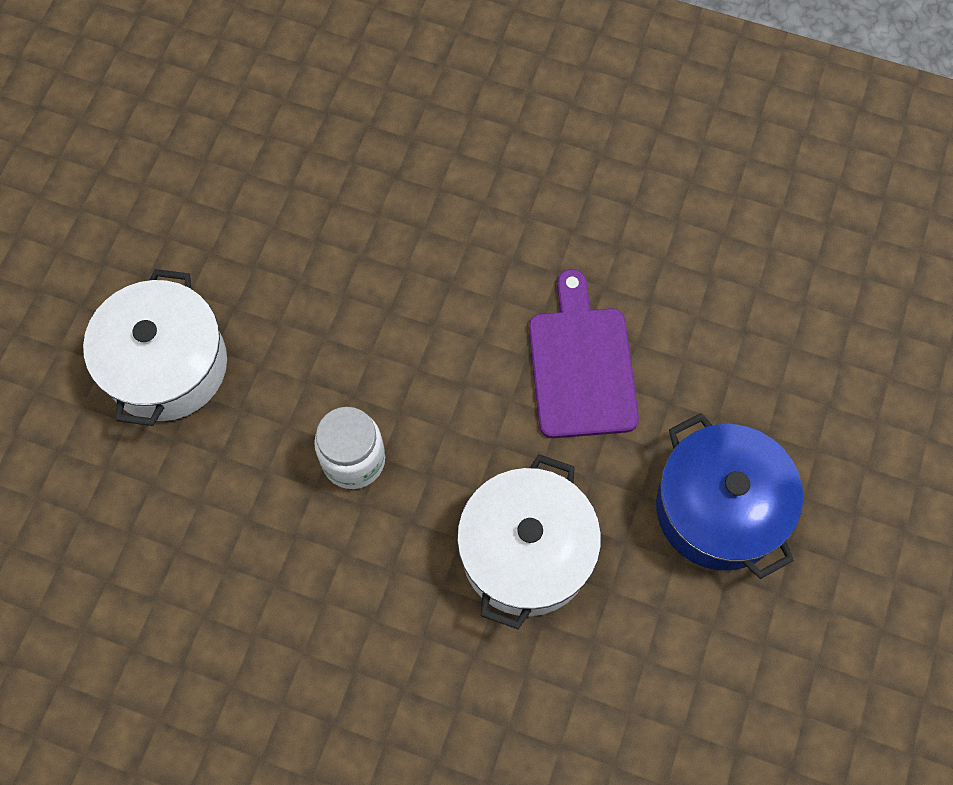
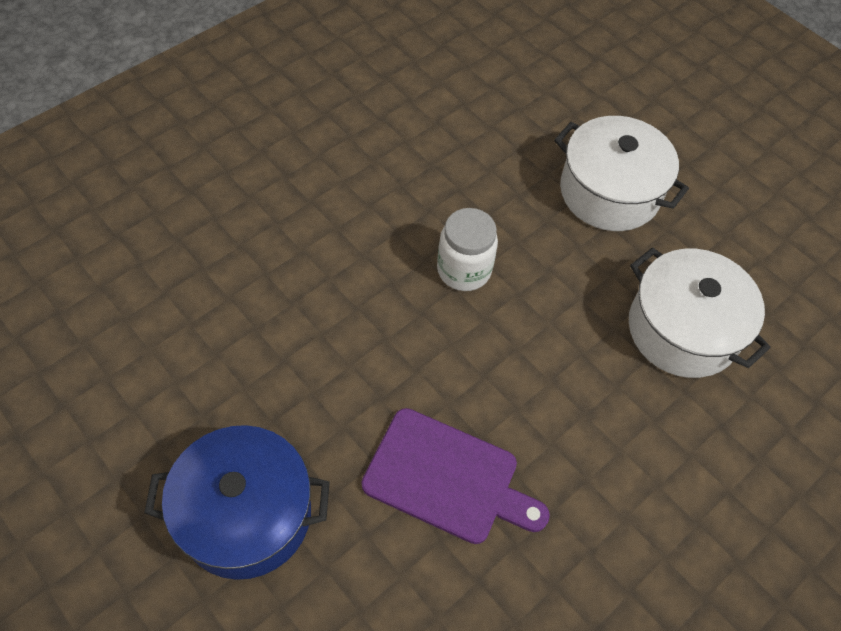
camera: 115 degrees right, 10 degrees down
(526, 552) = (315, 346): white pot -> white pot (682, 330)

